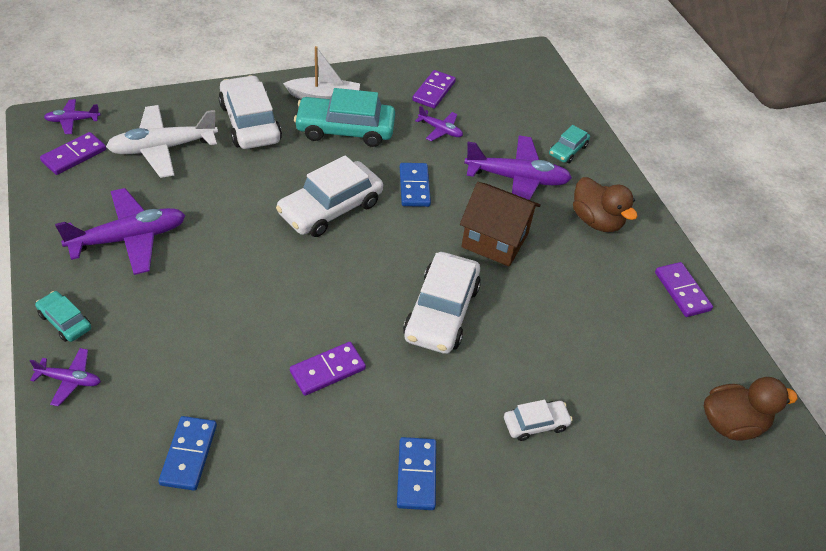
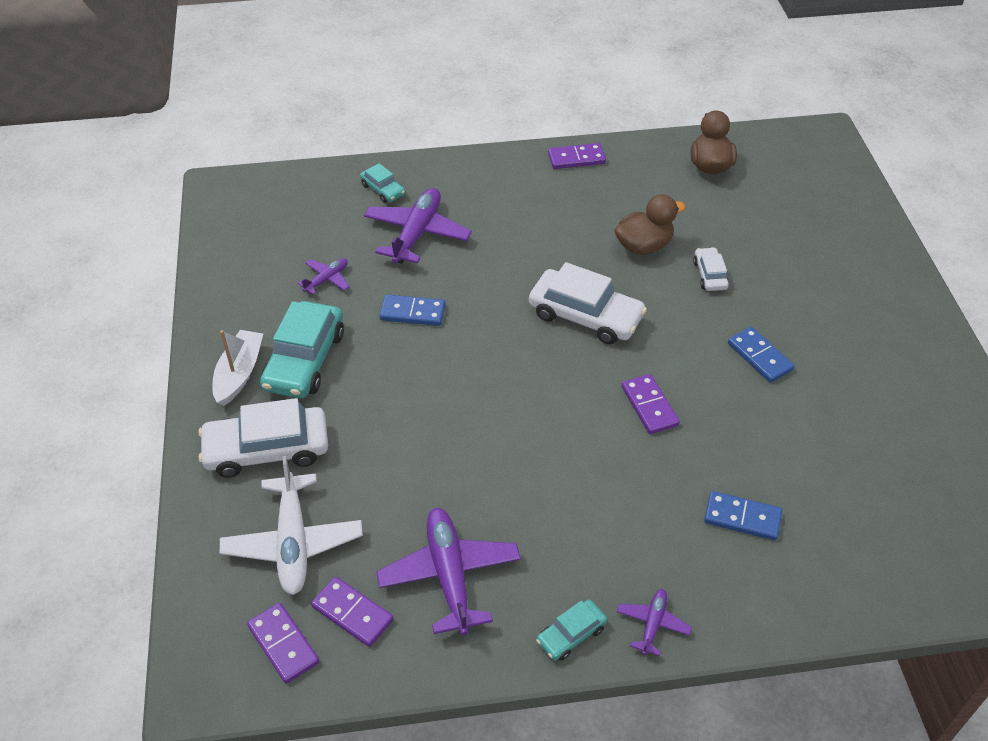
camera: 75 degrees left, 0 degrees up
(72, 120) = (207, 651): purple plane -> none
(330, 208) = (432, 385): white car -> none
(416, 475) = (759, 357): blue domino -> blue domino turned 45 degrees clockwise
(433, 91) = (258, 275): purple domino -> purple domino (352, 613)
(495, 240) = (499, 264): brown house -> none
(596, 221) = (485, 191): brown duck -> brown duck (643, 246)

